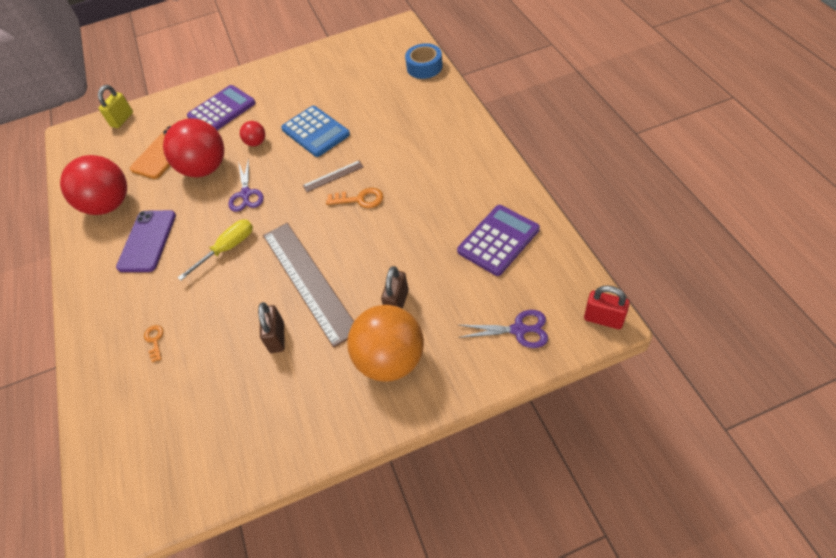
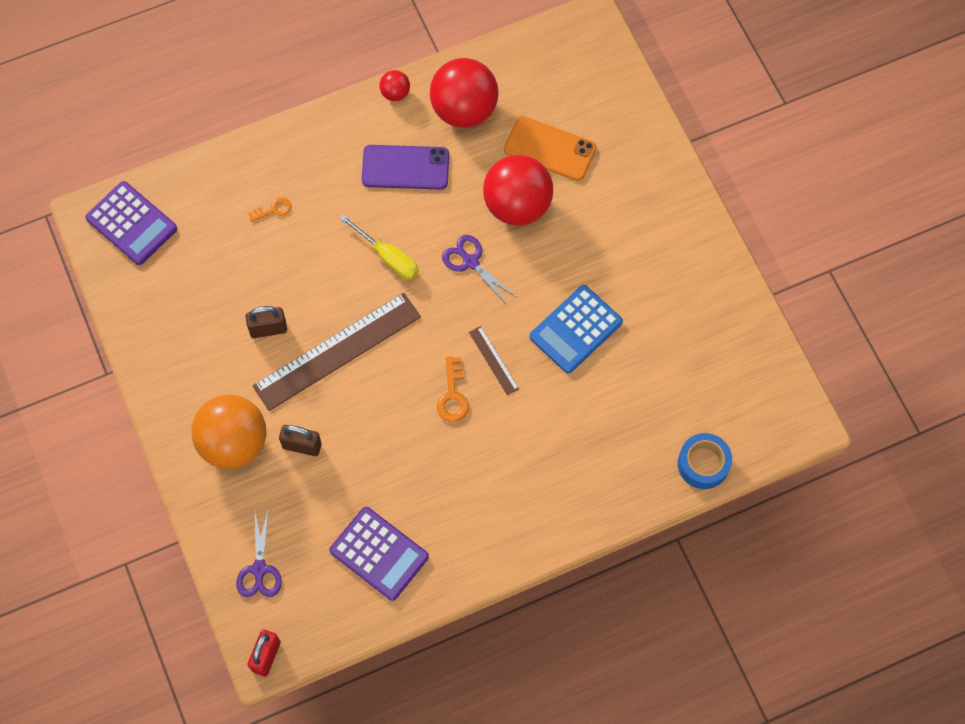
camera: 80 degrees right, 15 degrees up
(122, 120) = (616, 80): yellow padlock -> none
(222, 110) = (627, 203): purple calculator -> purple calculator (131, 224)
(246, 194) = (470, 262): purple scissors -> purple scissors turned 60 degrees clockwise
(256, 143) = (560, 258): red ball -> red ball (395, 93)

